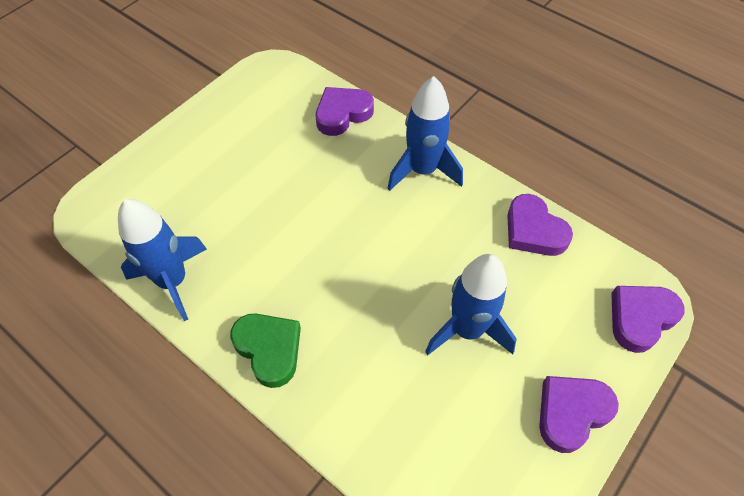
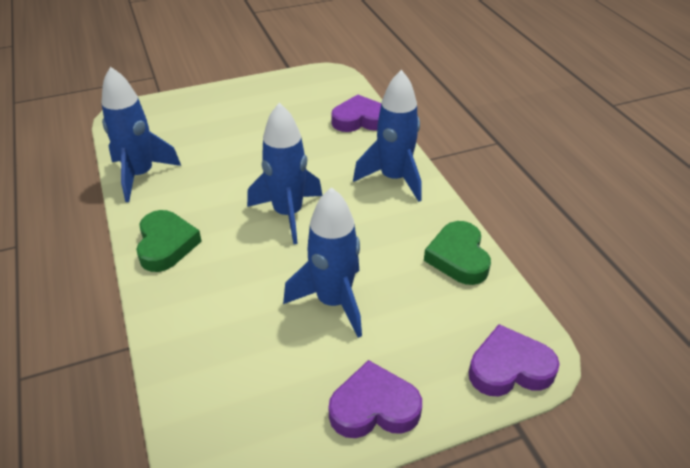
camera: 30 degrees right, 15 degrees down
(358, 256) = (288, 214): none -> blue rocket
(533, 230) = (458, 257): purple heart -> green heart

